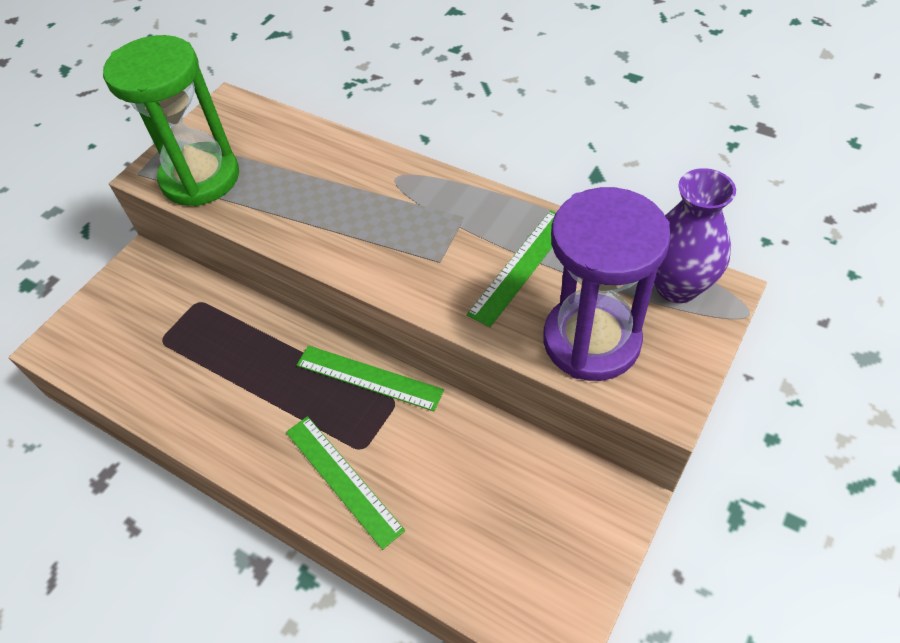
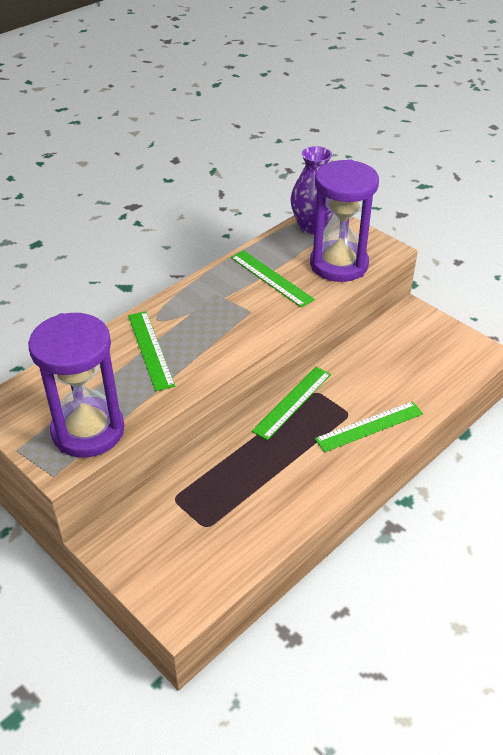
camera: 80 degrees left, 10 degrees down
(200, 178) = (88, 430): green hourglass -> purple hourglass
(338, 187) = (150, 349): none -> green ruler

